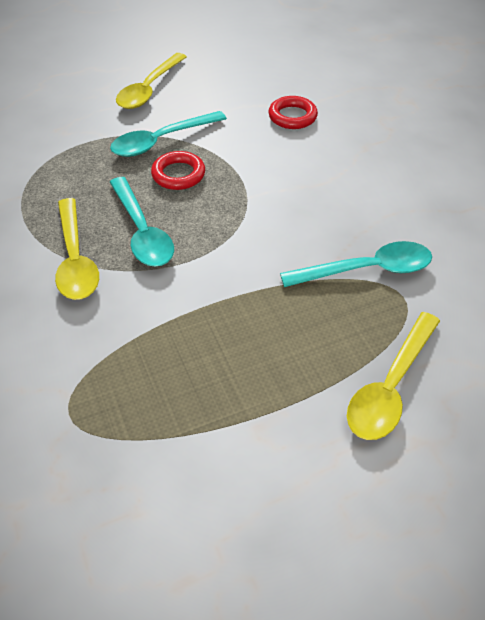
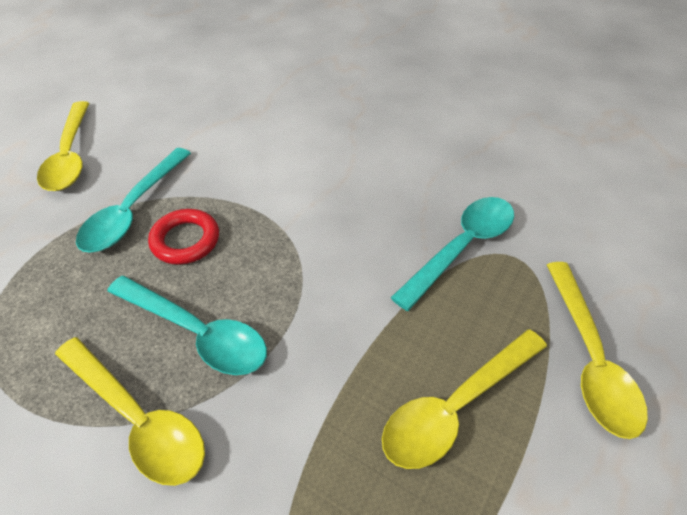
camera: 35 degrees left, 0 degrees up
(263, 357) = (455, 407): none -> yellow spoon
(292, 116) = (257, 123): red ring -> none

